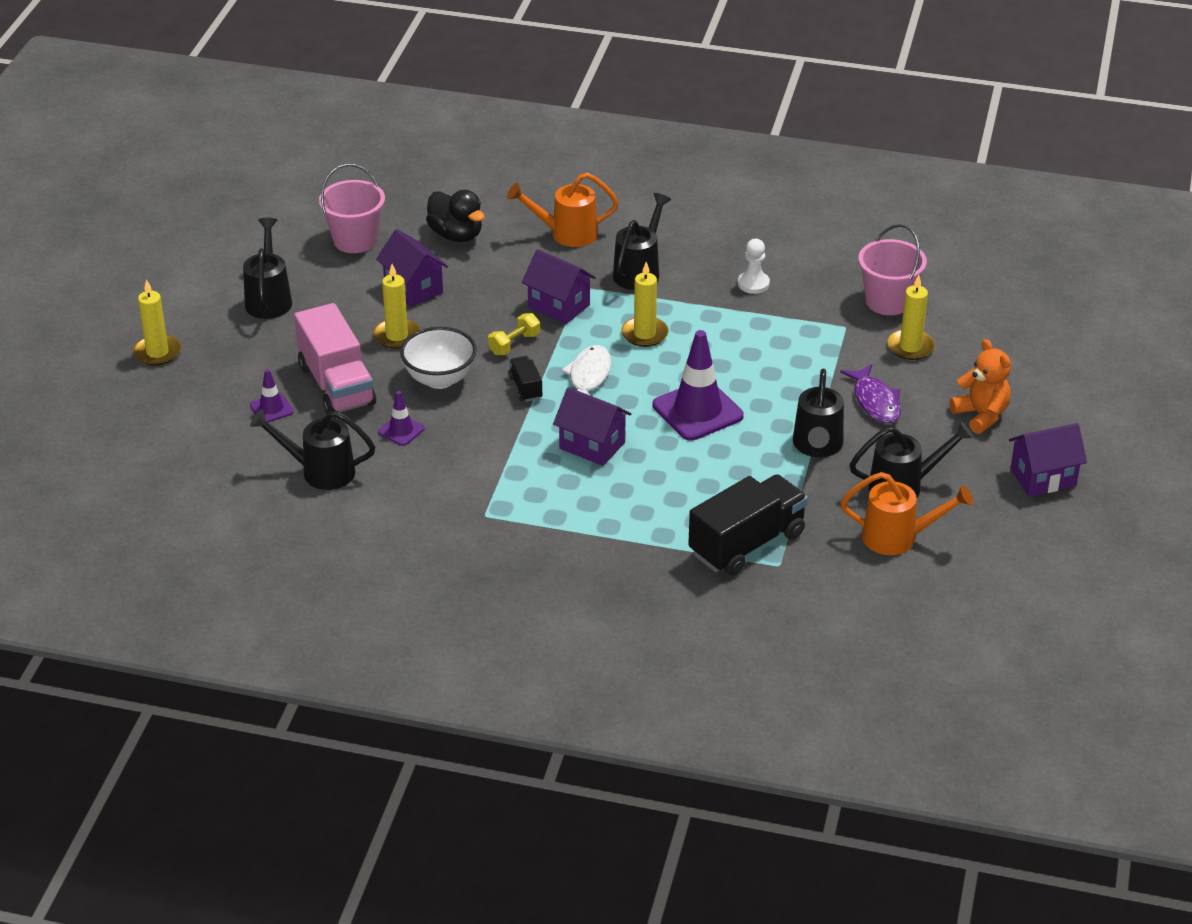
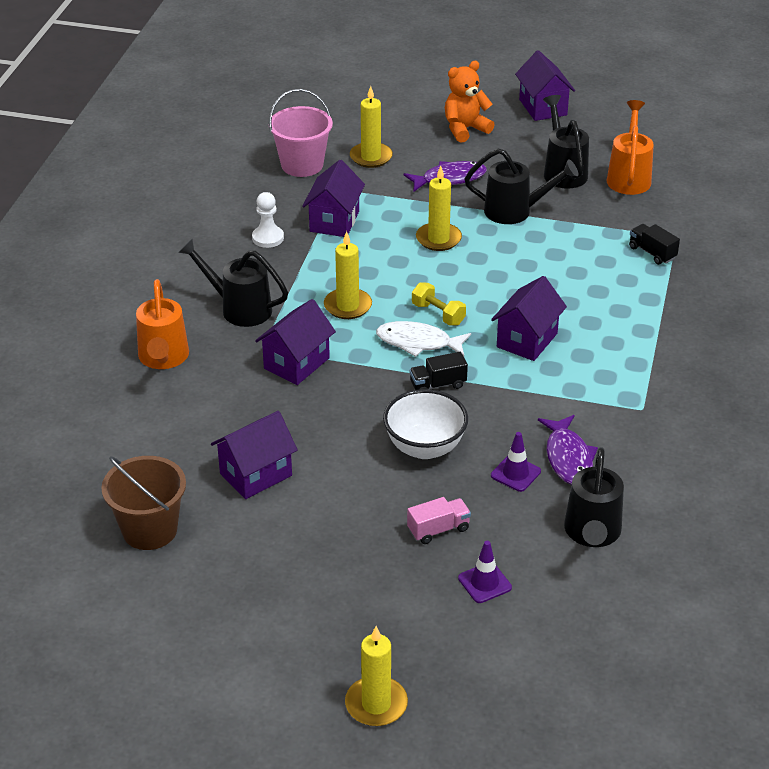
camera: 90 degrees left, 0 degrees up
(269, 299) = (267, 602): black watering can -> none
(336, 385) = (438, 529): pink truck -> pink truck, size x0.46
(355, 240) = (149, 530): pink bucket -> brown bucket
(397, 336) = (346, 484): yellow candle -> yellow candle (438, 239)
(419, 463) = (568, 458): none -> purple fish
(456, 235) = (152, 443): black duck -> none
(514, 344) = (363, 394): yellow dumbbell -> yellow dumbbell (438, 314)
(697, 411) = (469, 275): purple traffic cone -> none
(747, 544) = (652, 253): black truck -> black truck, size x0.46
(786, 324) = (334, 221): none -> purple house

